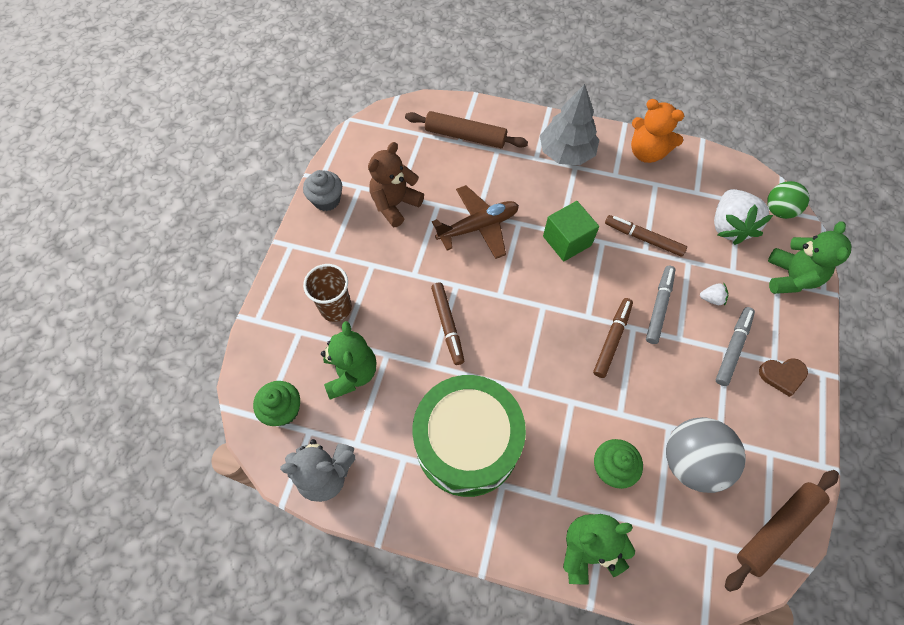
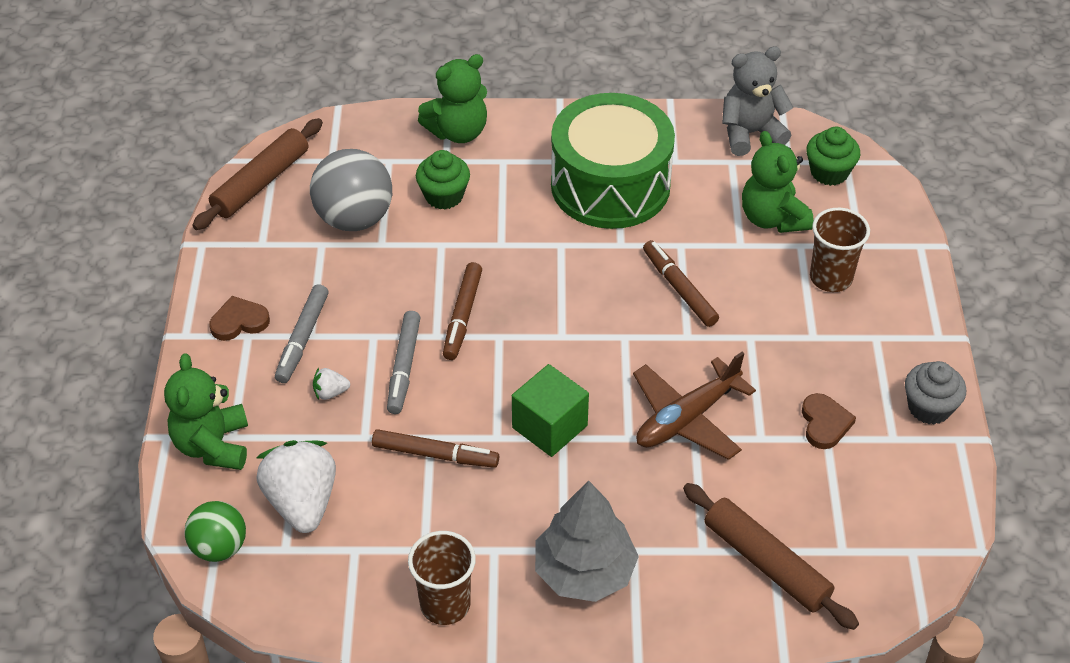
camera: 165 degrees right, 15 degrees down
(395, 204) = (824, 423): brown teddy bear -> brown heart
(465, 136) = (766, 563): brown rolling pin -> brown rolling pin turned 45 degrees clockwise
(646, 152) = (445, 604): orange teddy bear -> brown cup

